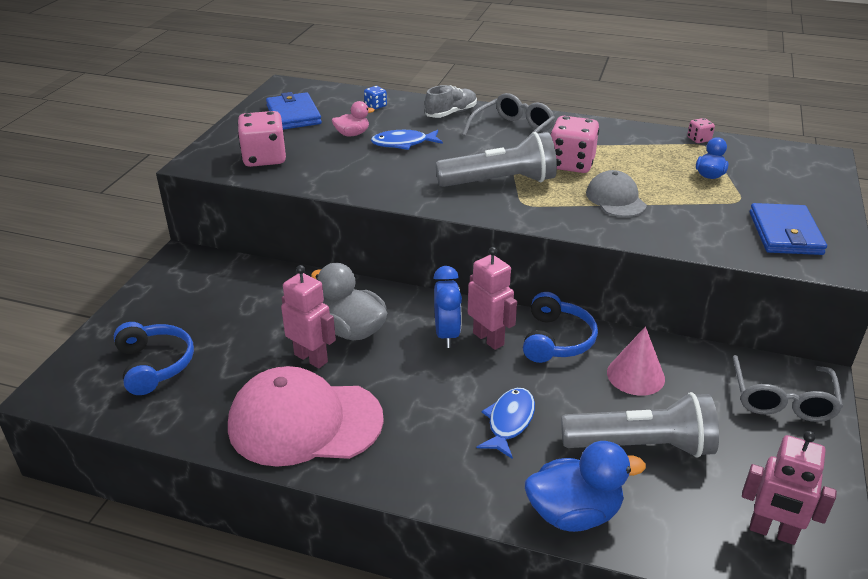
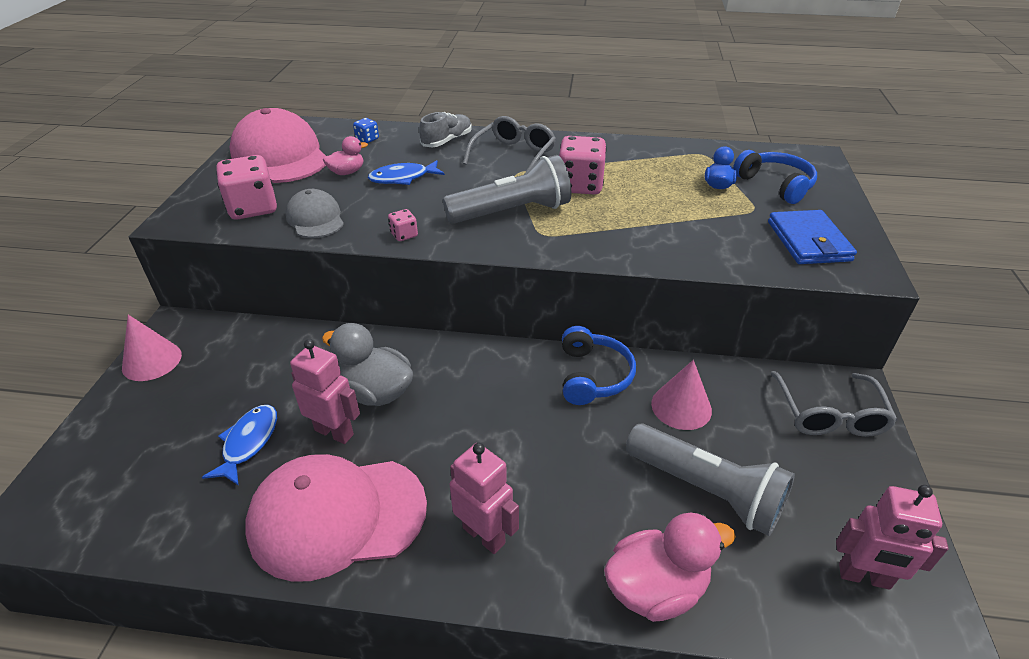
camera: 10 degrees left, 5 degrees up
(154, 365) = (152, 466): blue headphones -> blue headphones (775, 185)
(160, 284) = (152, 361): none -> pink cone
(293, 115) = (280, 156): blue wallet -> pink cap
(446, 334) = (478, 384): blue clock -> none
(488, 339) = (523, 383): pink robot -> pink robot (484, 535)
(509, 421) = (563, 481): blue fish -> blue fish (248, 443)
(574, 513) = (656, 588): blue duck -> pink duck
(615, 199) = (633, 220): grey cap -> grey cap (315, 218)
(641, 445) = (707, 490): grey flashlight -> grey flashlight turned 45 degrees clockwise
(699, 139) = (696, 149): pink dice -> pink dice (404, 235)

